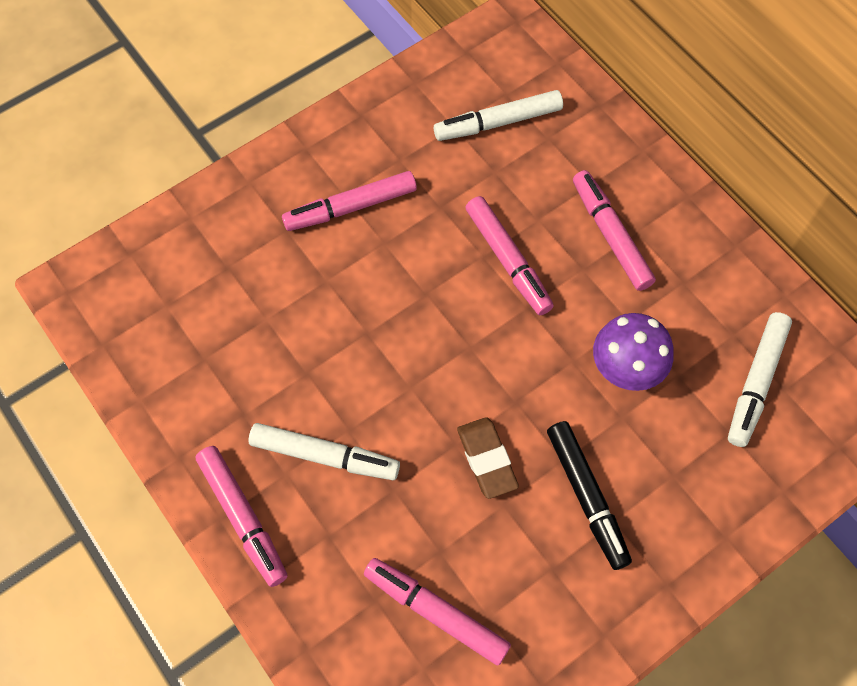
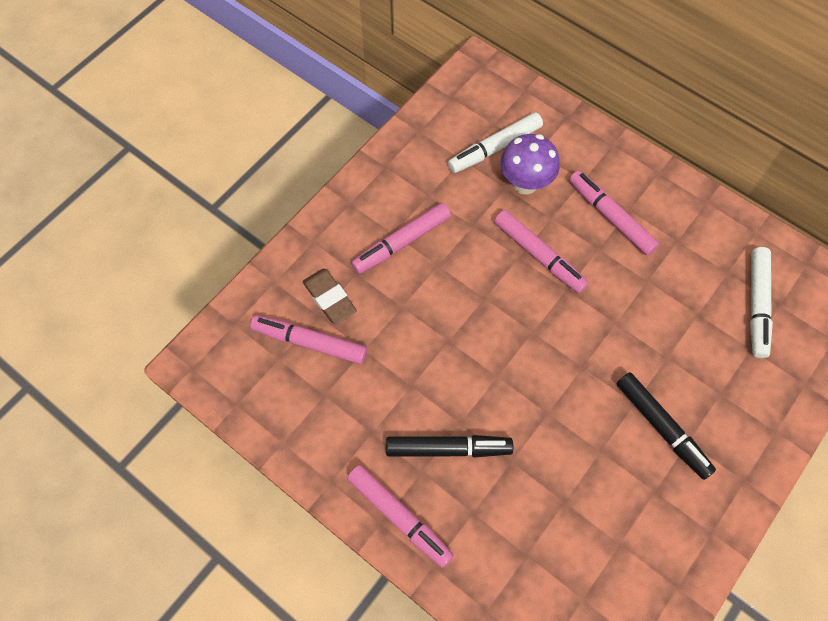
camera: 15 degrees left, 0 degrees up
(324, 456) = (448, 449): white marker -> black marker
(436, 612) = (577, 551): pink marker -> pink marker (310, 342)
(486, 459) = (576, 418): brown eraser -> brown eraser (329, 298)
(624, 371) = (657, 321): purple mushroom -> purple mushroom (525, 183)

